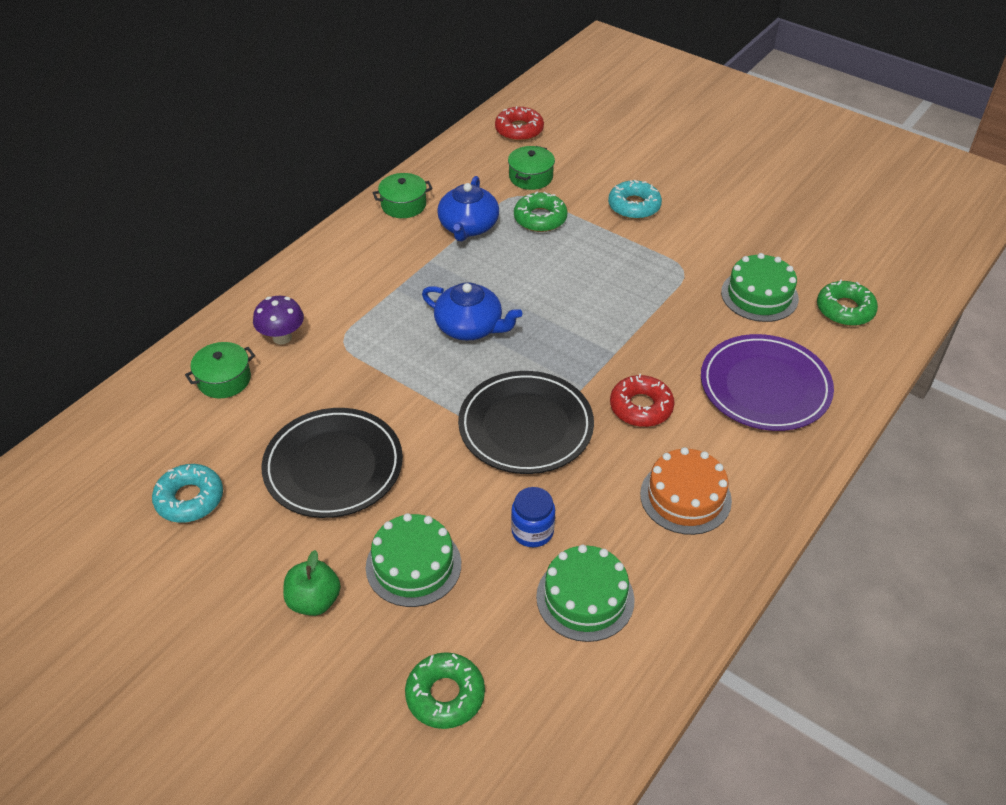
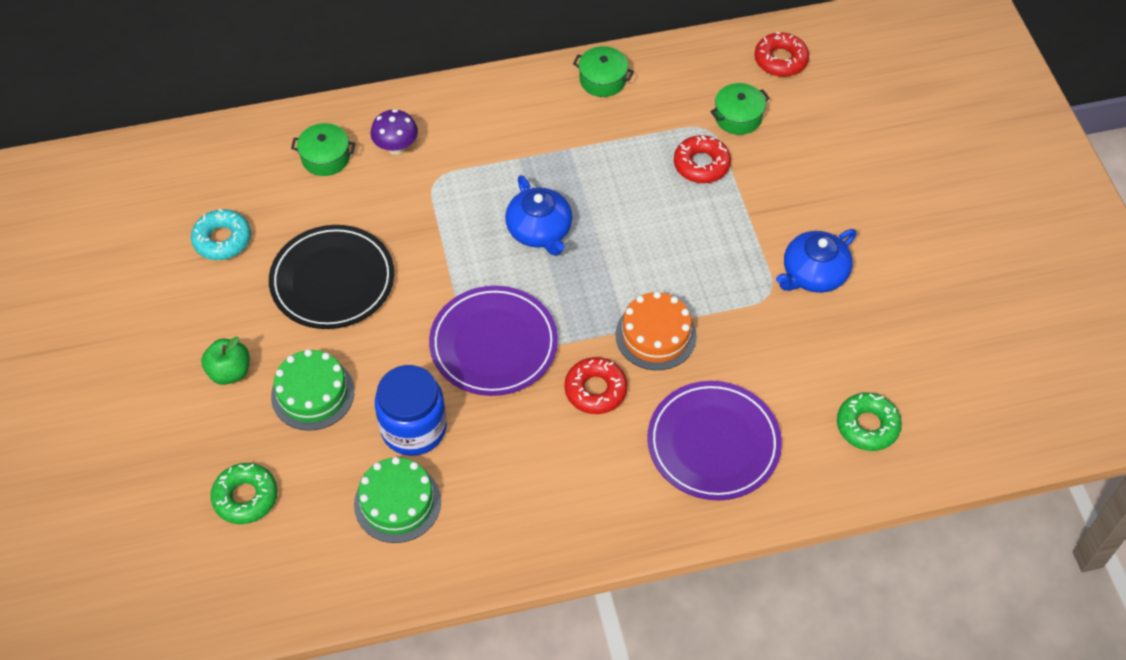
camera: 40 degrees right, 10 degrees up
(468, 226) = (633, 135): blue teapot -> blue teapot (813, 274)
(525, 426) = (493, 344): black plate -> purple plate
(532, 531) = (413, 428): blue jar -> blue jar, size x1.72
(540, 218) = (701, 164): green donut -> red donut
(634, 206) = (797, 203): turquoise donut -> none
(685, 497) = (547, 484): orange cake -> orange cake (655, 335)
(759, 295) = (807, 361): green cake -> none

